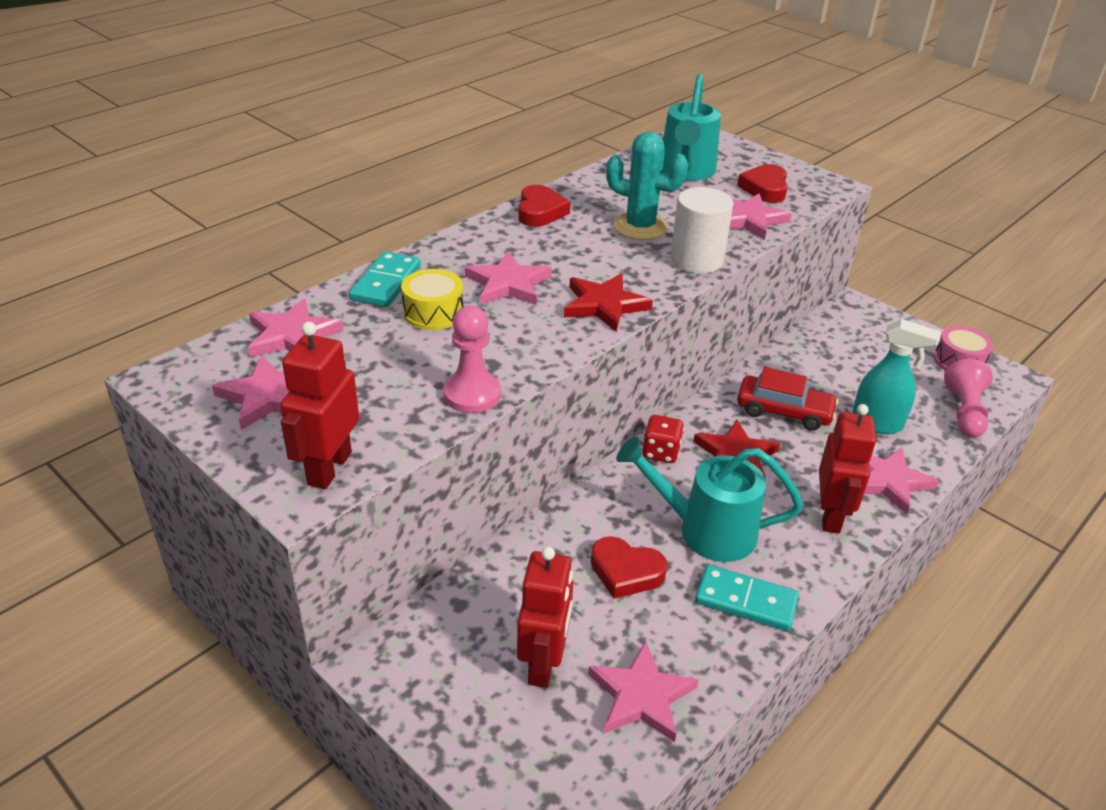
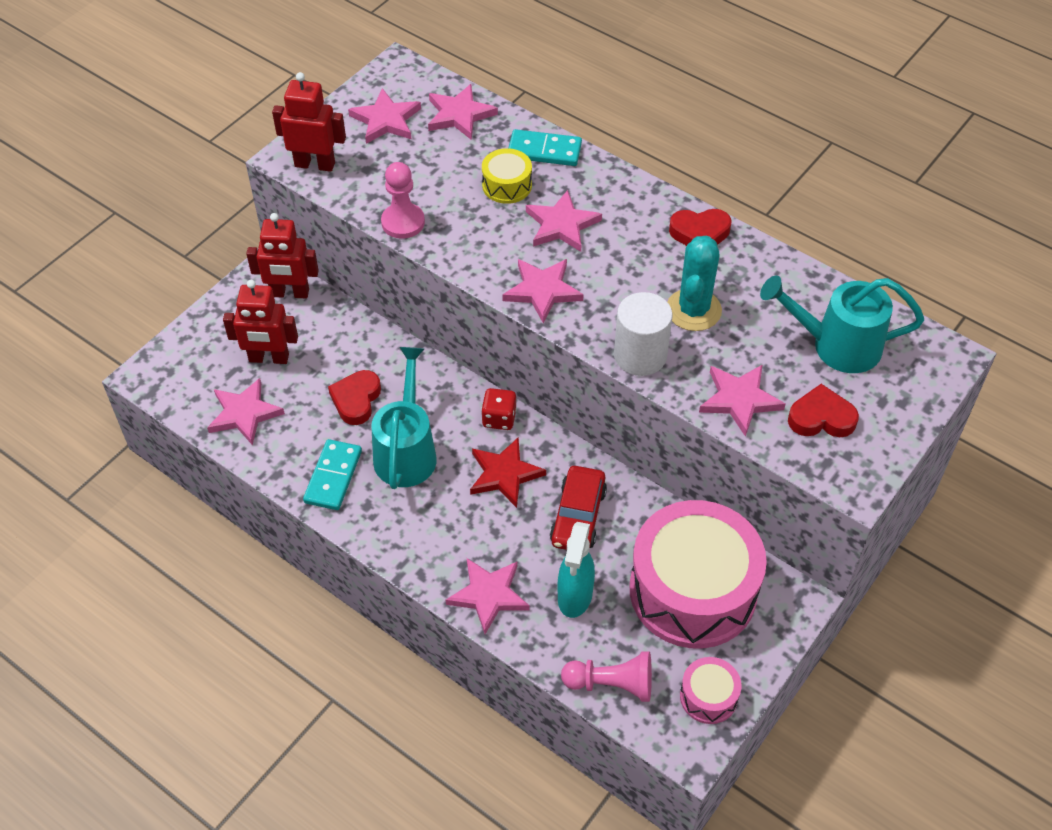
camera: 85 degrees right, 15 degrees up
(604, 305) = (542, 291): red star -> pink star
(830, 516) = (435, 543): red robot -> red robot (290, 293)
(856, 355) = (693, 590): none -> pink drum

